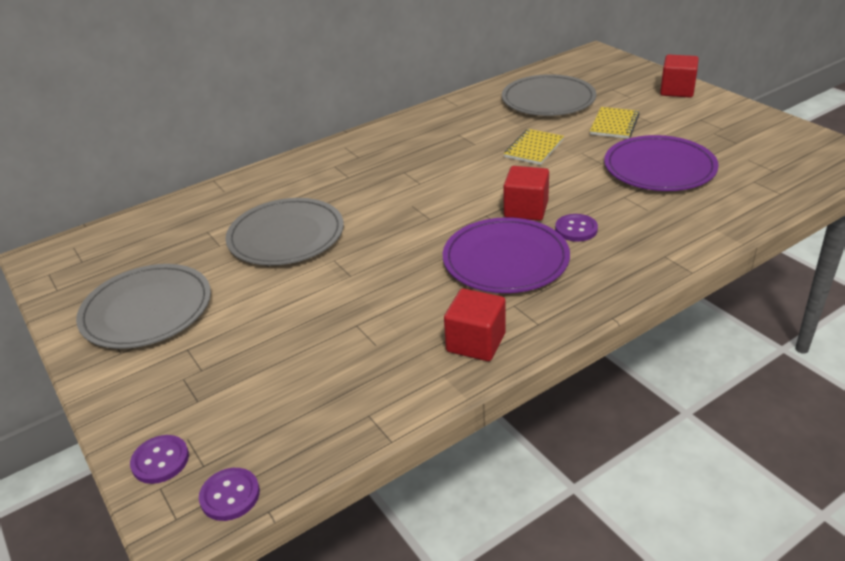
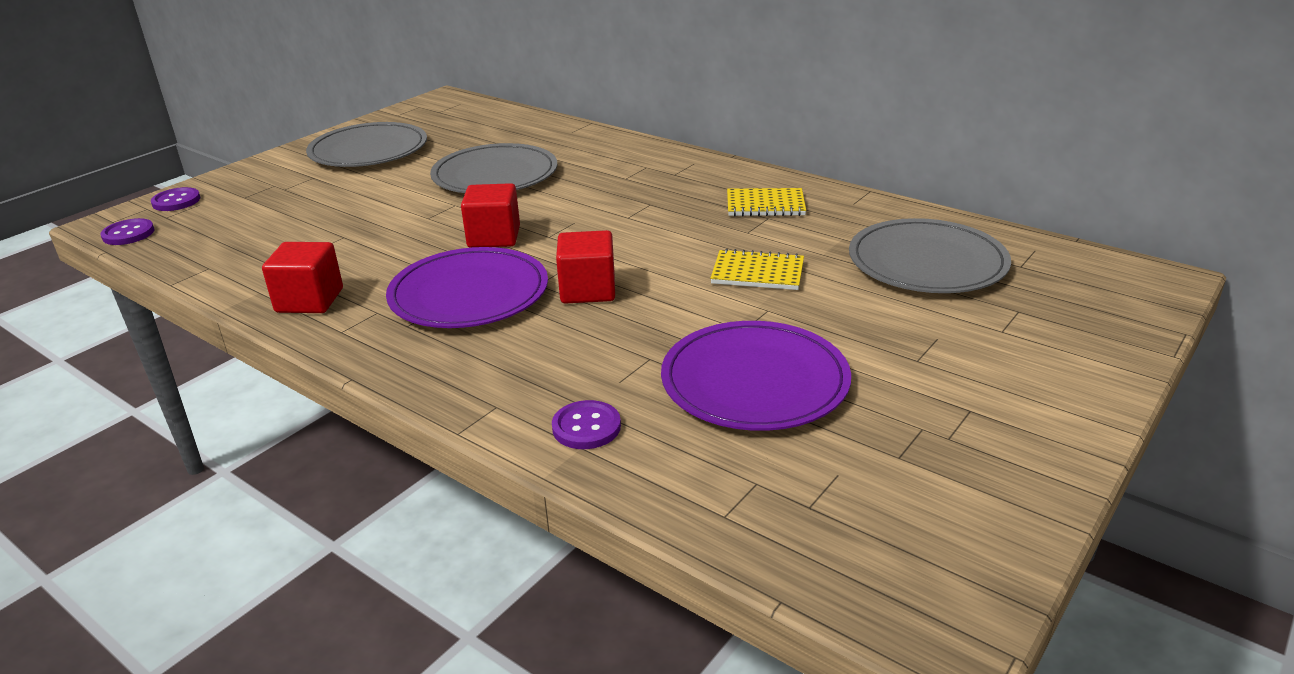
camera: 70 degrees right, 5 degrees down
(576, 229) = (548, 331): purple button -> purple button (586, 427)
(614, 124) = (881, 326): yellow notebook -> yellow notebook (765, 205)
(677, 90) = (1075, 376): red cube -> red cube (494, 237)

